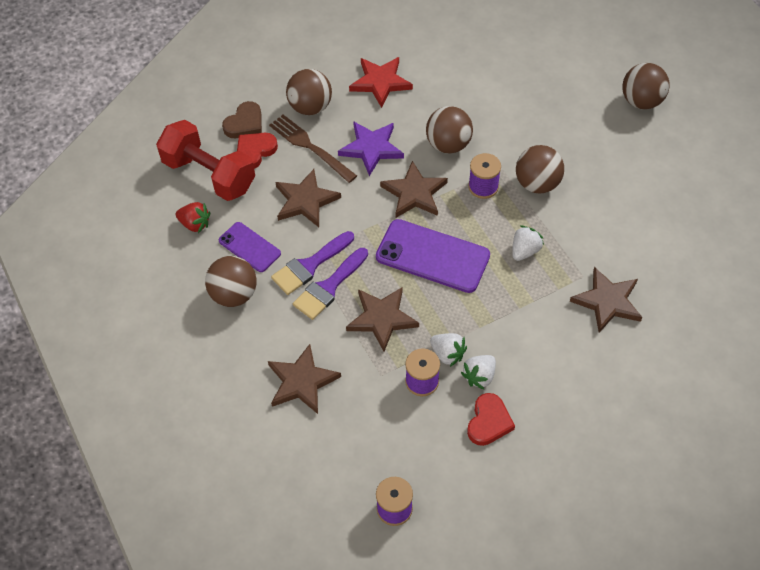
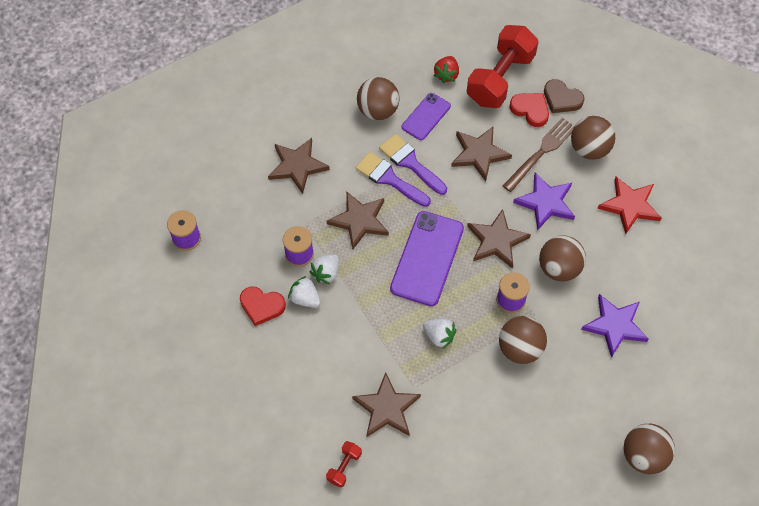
camera: 85 degrees right, 5 degrees up
(512, 107) = (615, 326): none -> purple star
(675, 343) = (344, 467): none -> red dumbbell

